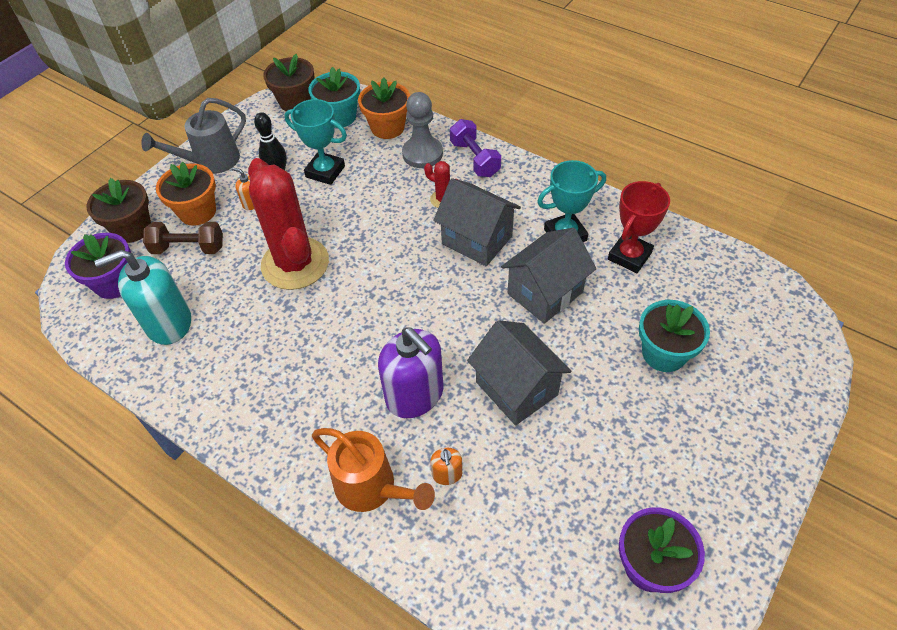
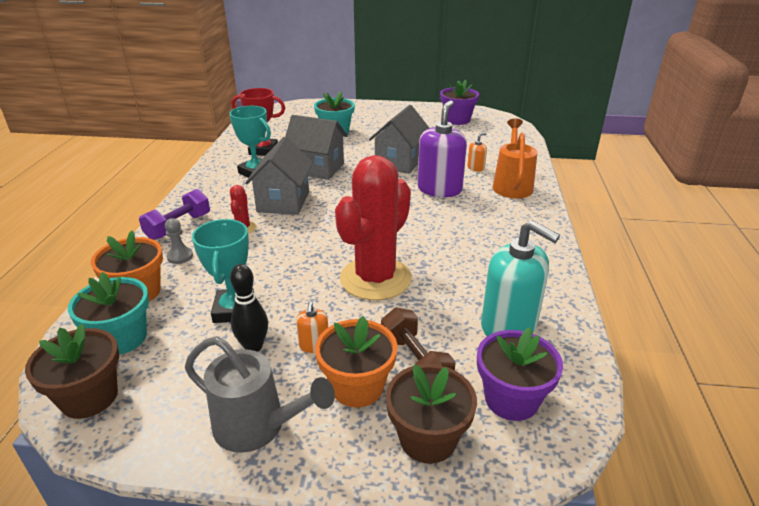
camera: 120 degrees left, 20 degrees down
(422, 154) = (180, 256): grey pawn -> grey pawn, size x0.55

